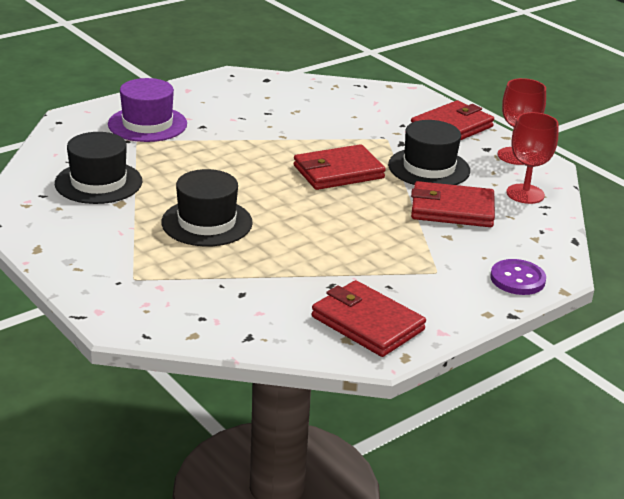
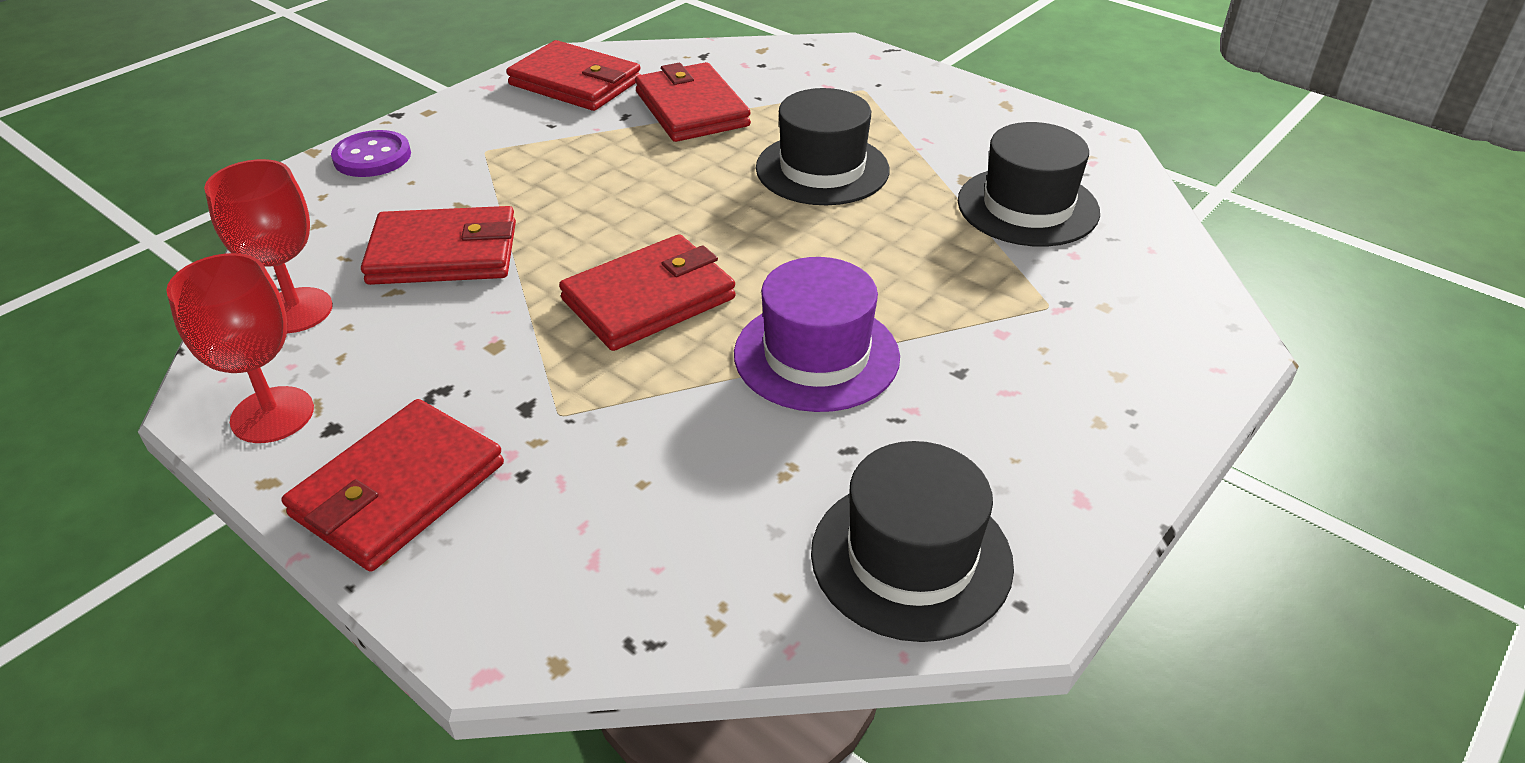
camera: 170 degrees right, 10 degrees up
(147, 124) = (1068, 354): purple hat -> purple hat (816, 355)
(278, 282) = (691, 109): none -> red wallet
(429, 168) = (473, 342): black hat -> black hat (911, 557)

